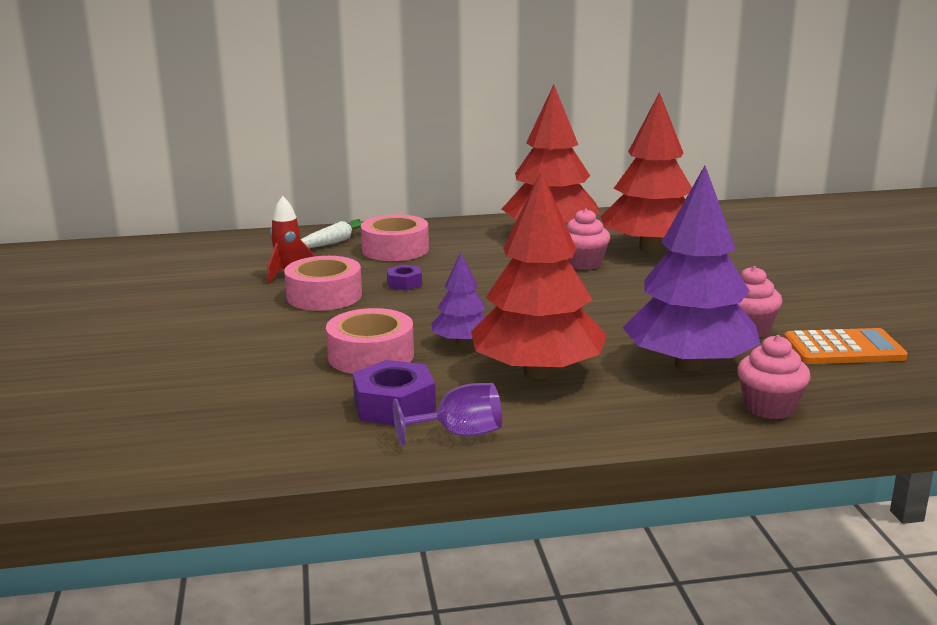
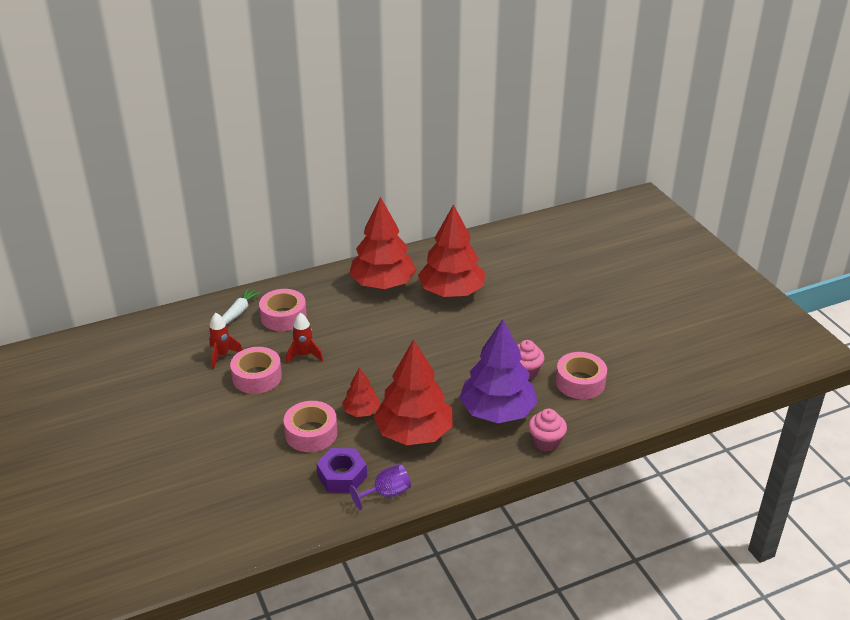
camera: 15 degrees left, 15 degrees up
(404, 283) = (304, 355): purple nut -> red rocket
(462, 342) = (361, 411): purple tree -> red tree
(583, 263) = (413, 316): pink cupcake -> none
(843, 349) = (580, 382): orange calculator -> pink tape

